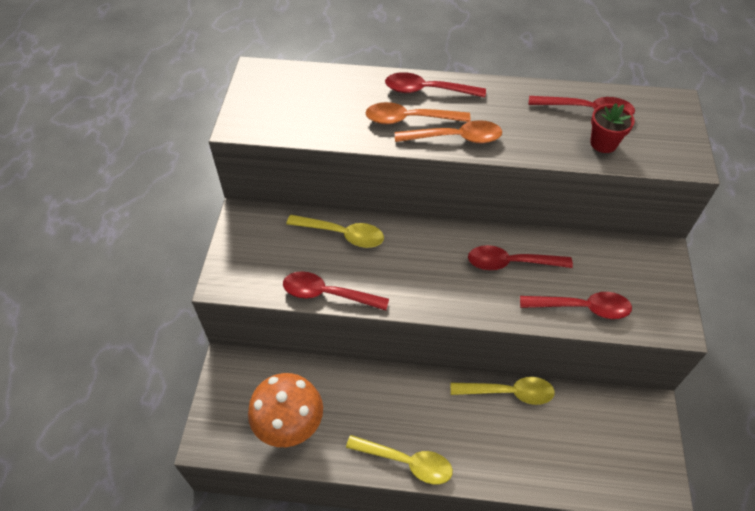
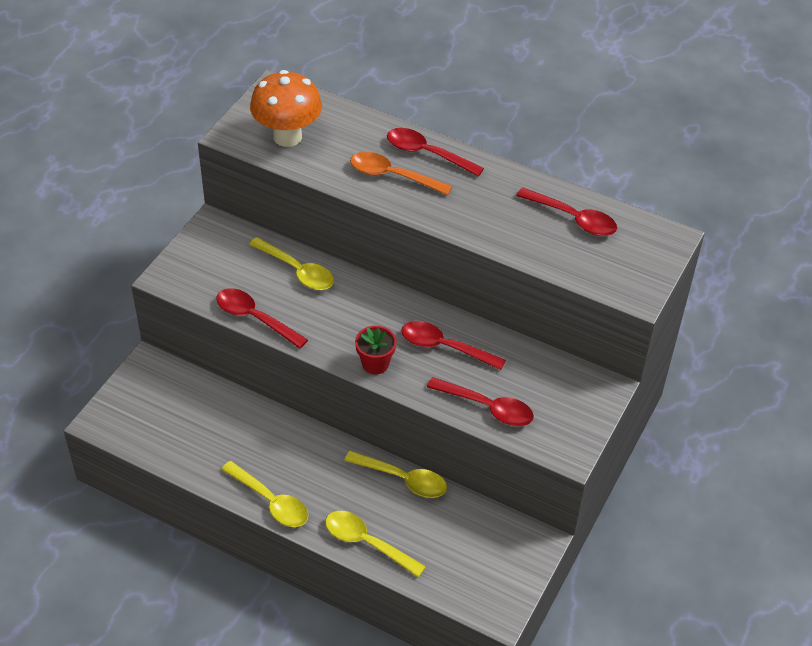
camera: 20 degrees right, 5 degrees down
(290, 426) = (180, 435): orange mushroom -> orange mushroom (287, 137)
(455, 138) = (425, 206): orange spoon -> none
(513, 469) = (367, 543): none -> yellow spoon
(603, 143) = (565, 253): red flower pot -> red flower pot (375, 363)

